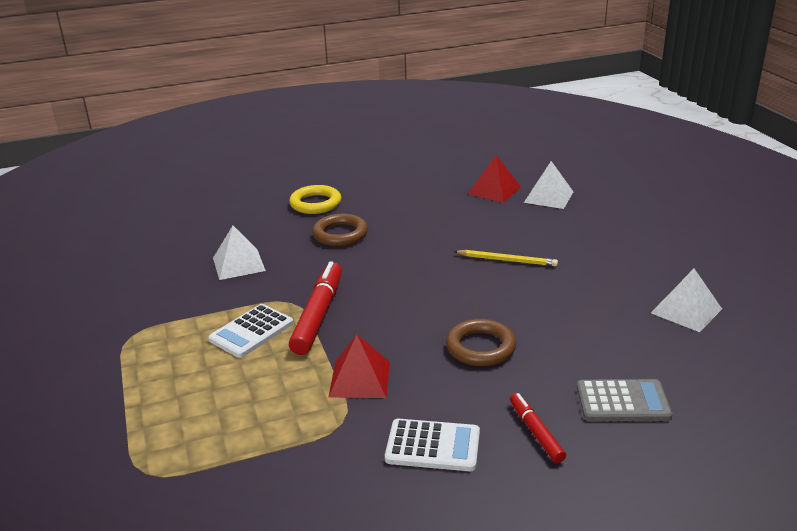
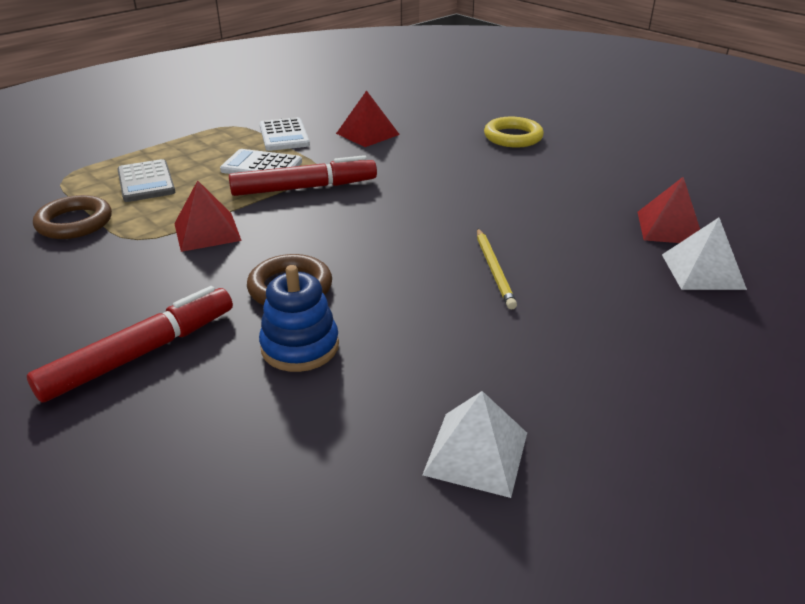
camera: 65 degrees right, 5 degrees up
(238, 264) = (368, 134): white pyramid -> red pyramid
(340, 234) = (462, 163): brown ring -> brown ring (74, 223)
(433, 446) = (109, 293): white calculator -> white calculator (284, 135)
(536, 432) = (141, 353): red marker -> red marker, size x1.80
(560, 355) = (300, 346): none -> blue stacking toy
(622, 402) = (215, 414): grey calculator -> grey calculator (146, 182)

